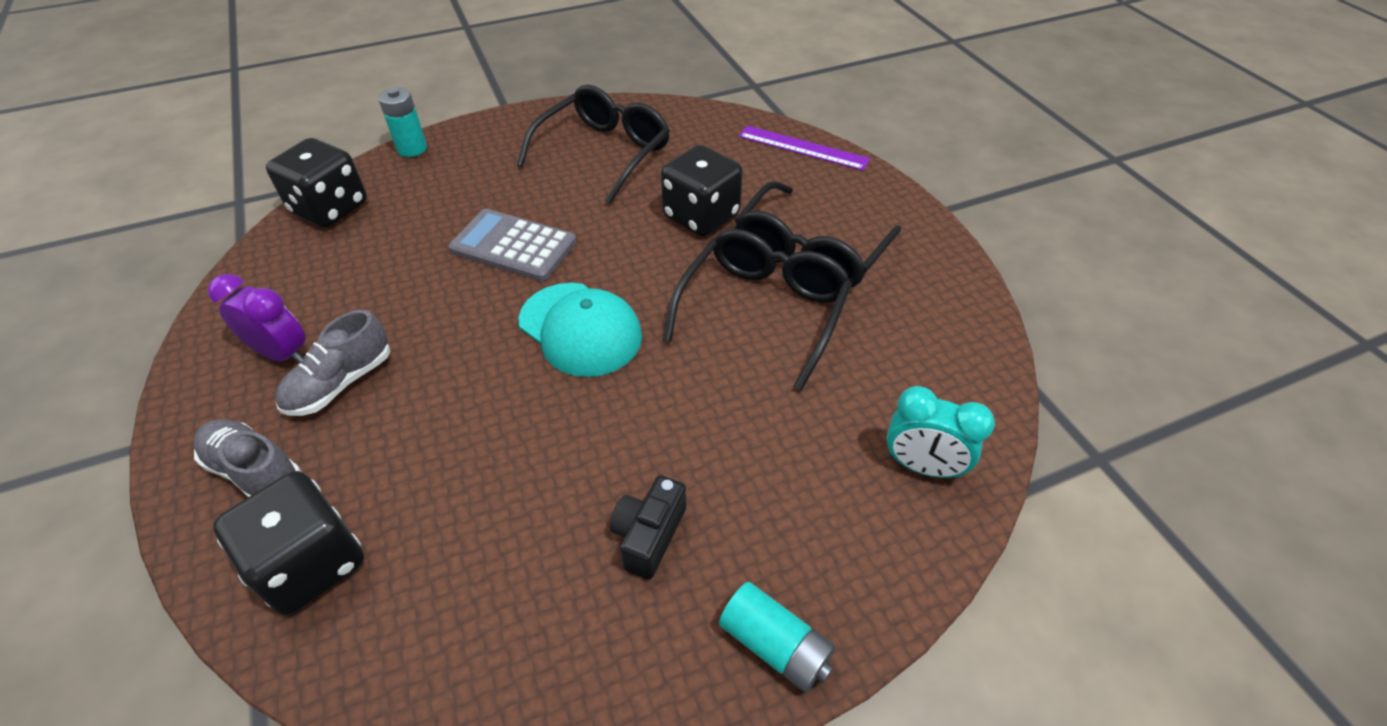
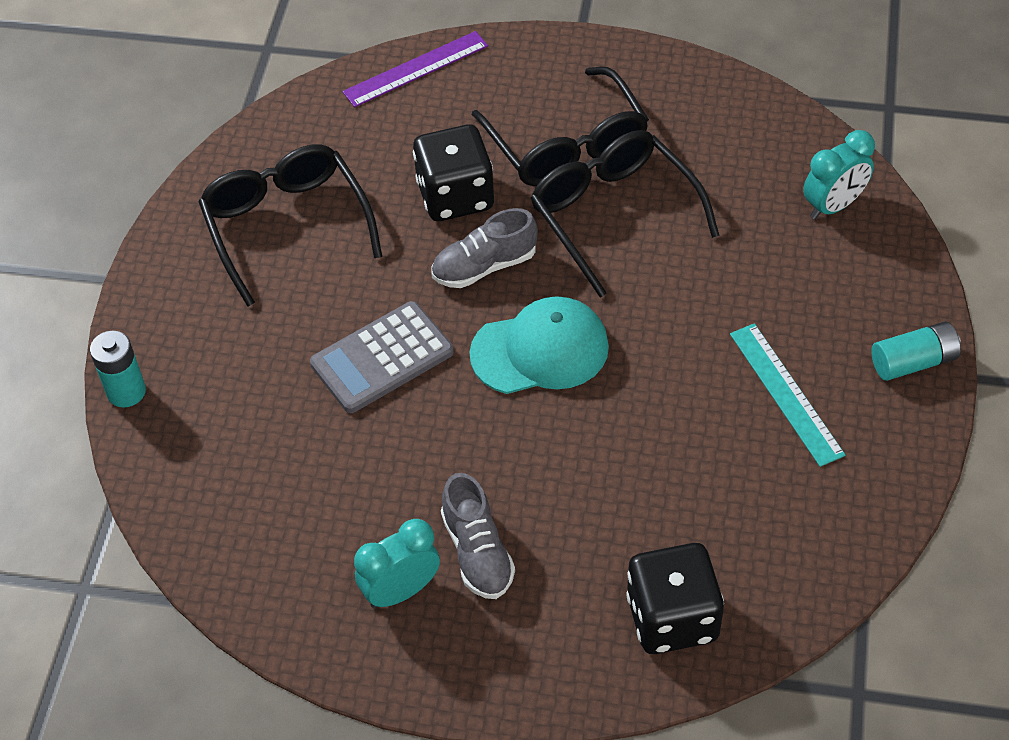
camera: 55 degrees left, 5 degrees up
(255, 471) = (544, 640): grey shoe -> grey shoe (484, 266)
(282, 354) = (401, 591): purple clock -> turquoise clock
(330, 208) = (183, 498): black dice -> none
(649, 535) = (786, 393): black camera -> turquoise ruler

